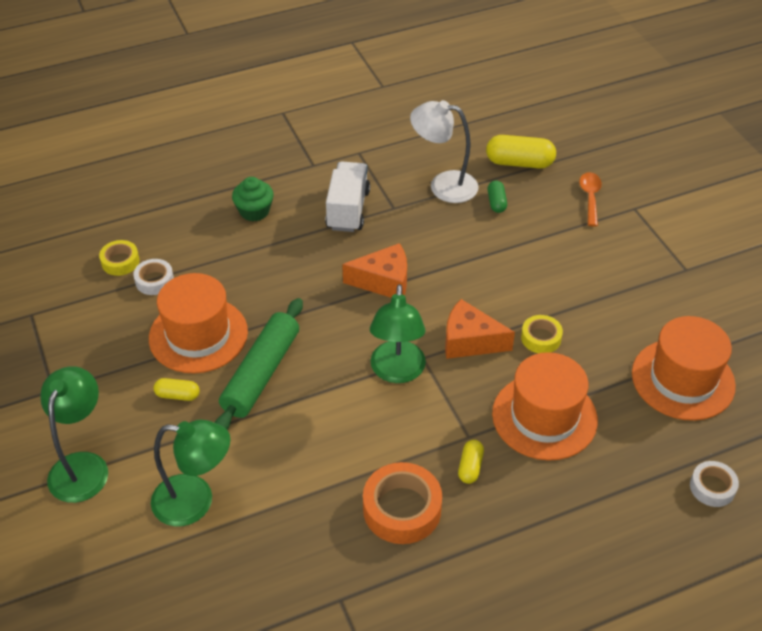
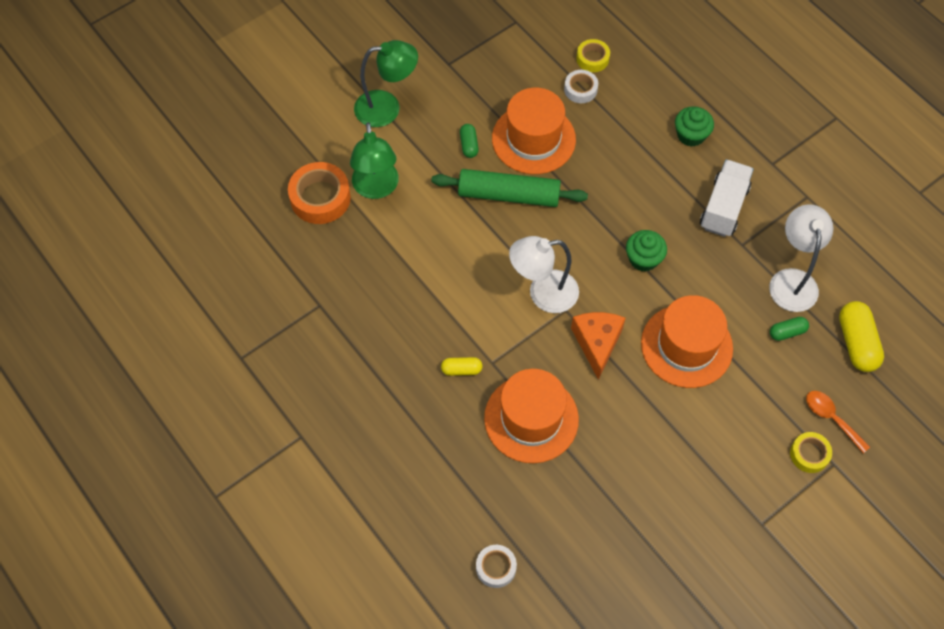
camera: 75 degrees right, 15 degrees up
(178, 395) = (469, 145): yellow capsule -> green capsule
(348, 210) = (723, 207): white truck -> white truck turned 60 degrees counterclockwise
(383, 281) = (643, 259): orange cheese -> green cupcake
(397, 372) = (543, 293): green lamp -> white lamp
(402, 509) = (407, 328): orange tape -> orange tape (320, 198)
(541, 338) = (621, 401): yellow tape -> yellow tape (809, 454)
(590, 198) = (831, 418): orange spoon -> orange spoon turned 120 degrees counterclockwise
(683, 379) = (613, 532): orange hat -> orange hat (686, 346)

